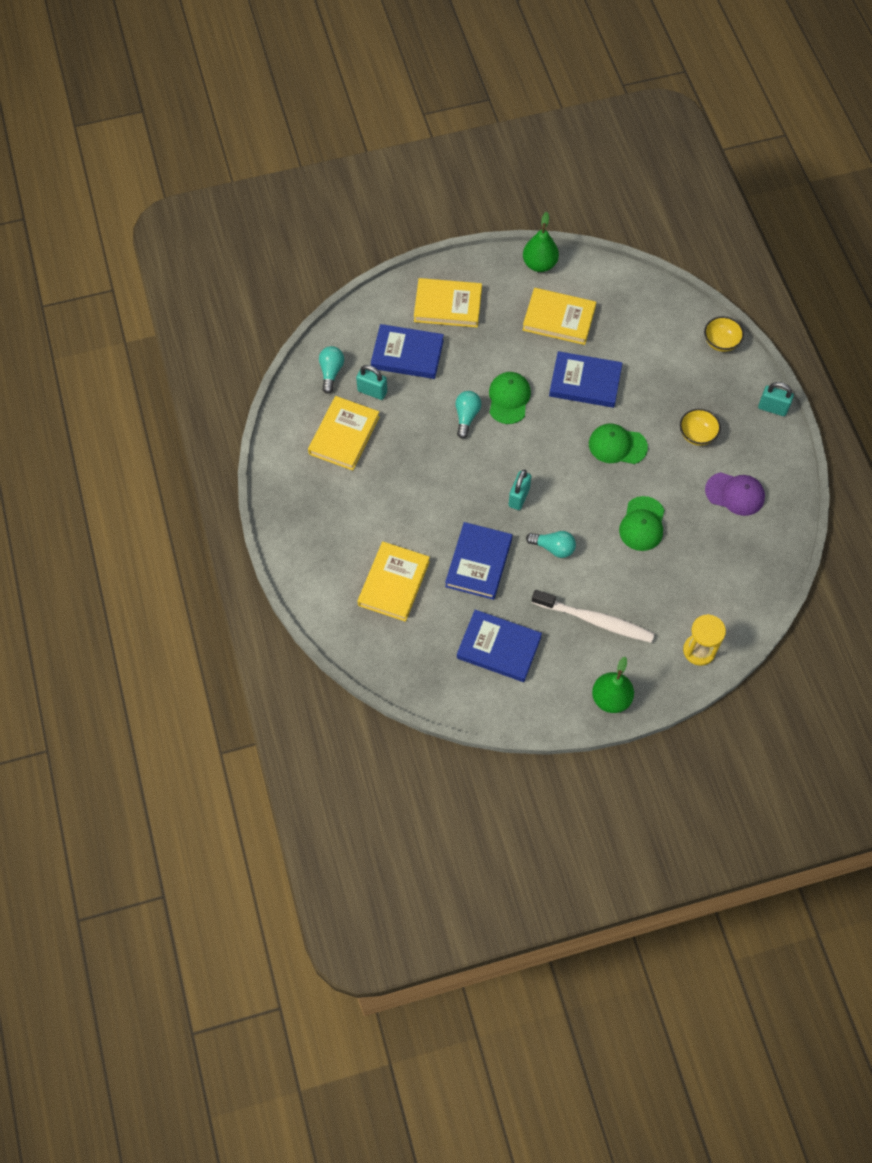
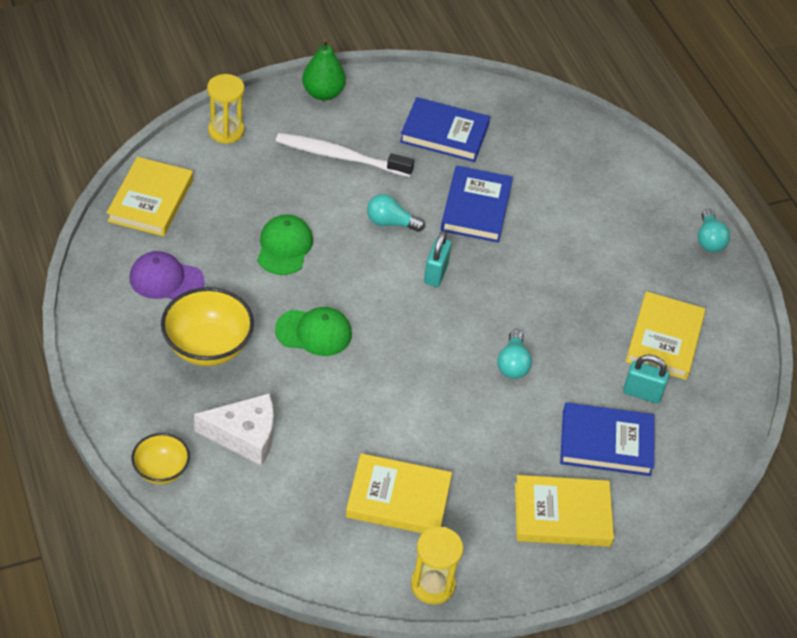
camera: 170 degrees right, 15 degrees down
(331, 372) = (702, 417): turquoise light bulb -> turquoise light bulb (709, 240)
(393, 583) = (568, 189): yellow book -> yellow book (151, 200)
(509, 399) = (459, 387): green cap -> none
(539, 264) = (432, 585): green pear -> yellow hourglass
(585, 382) = (358, 410): blue book -> none
(665, 365) = (244, 436): none -> white cheese
(697, 435) = (208, 347): yellow bowl -> yellow bowl, size x1.69
(772, 408) = (100, 381): turquoise padlock -> none

